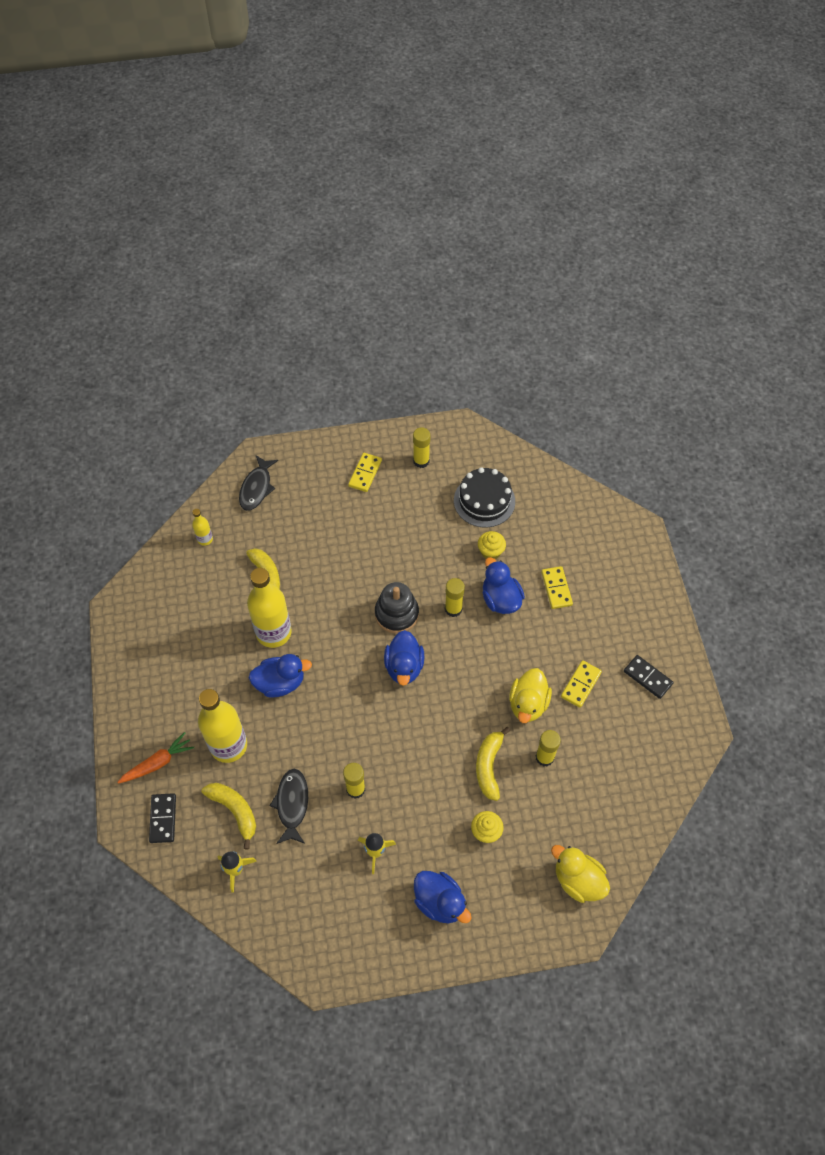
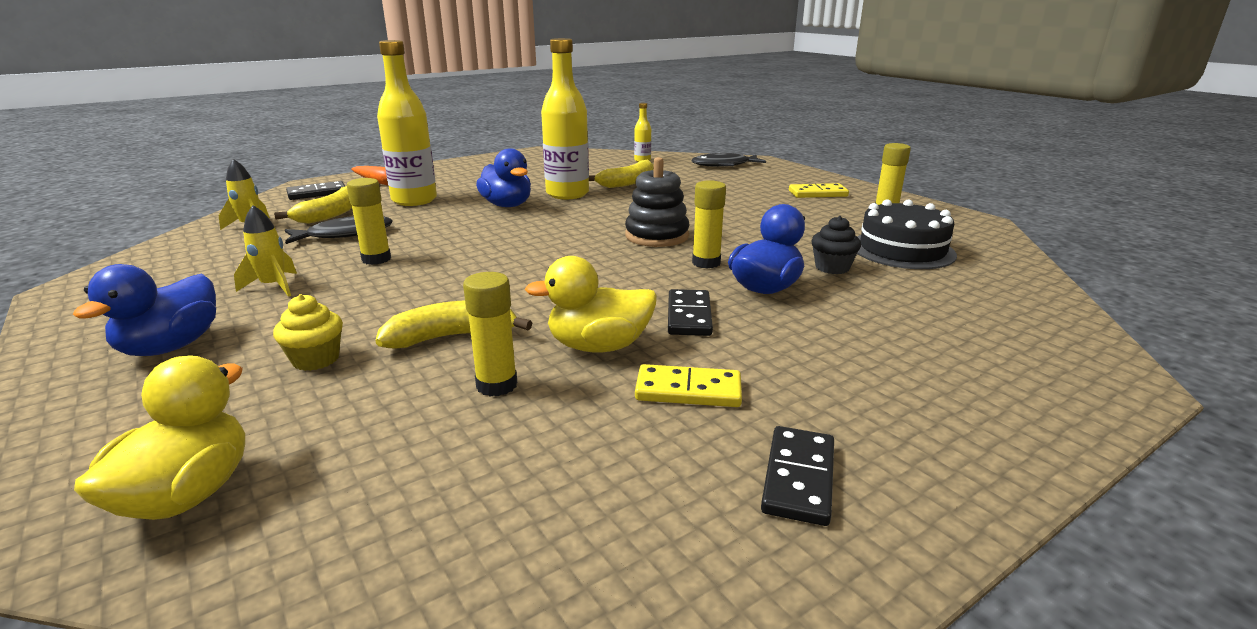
camera: 65 degrees right, 35 degrees down
(404, 667) = (583, 252): blue duck -> none
(490, 552) = (832, 268): yellow cupcake -> black cupcake
(515, 651) = (689, 316): none -> black domino
(556, 588) = (851, 326): yellow domino -> none

